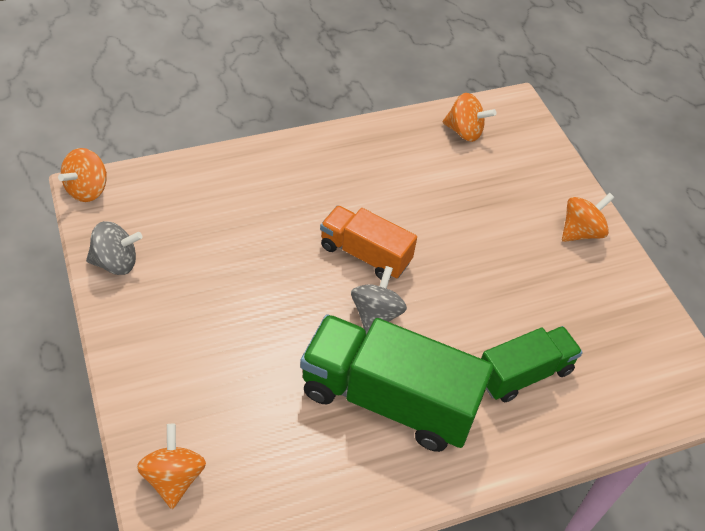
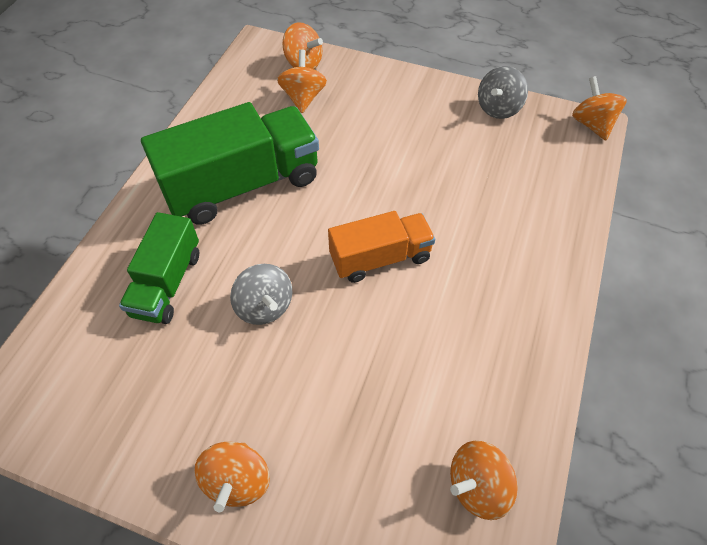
camera: 135 degrees right, 5 degrees up
(231, 435) = (303, 98): none -> orange spinning top
(376, 315) = (315, 225): grey spinning top -> grey spinning top (264, 306)

